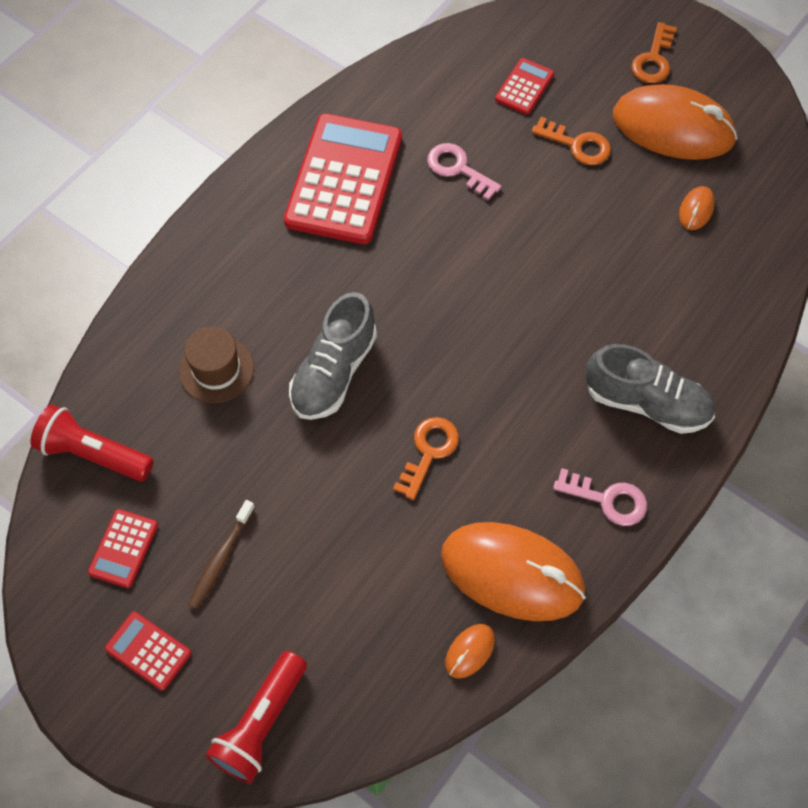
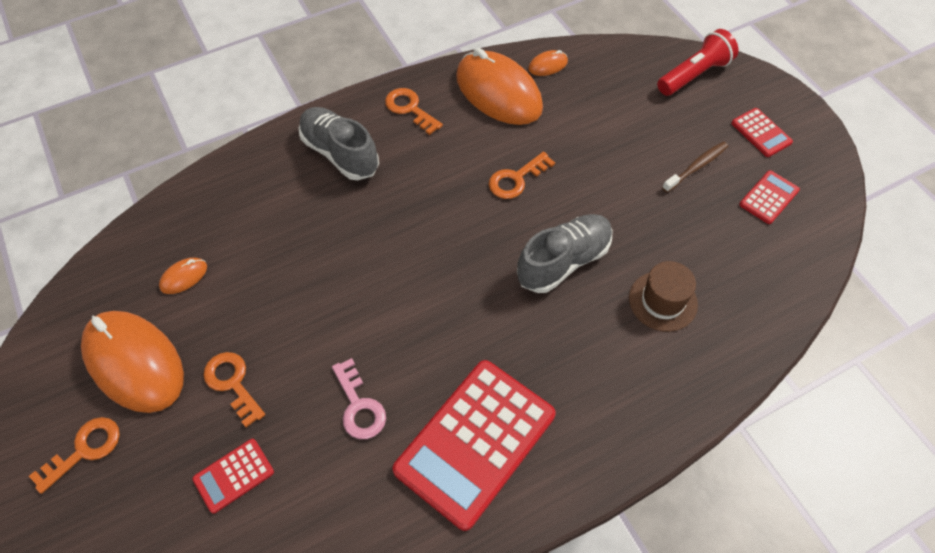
camera: 155 degrees left, 5 degrees down
(93, 454) = (783, 272): red flashlight -> none
(607, 499) = (410, 109): pink key -> orange key

